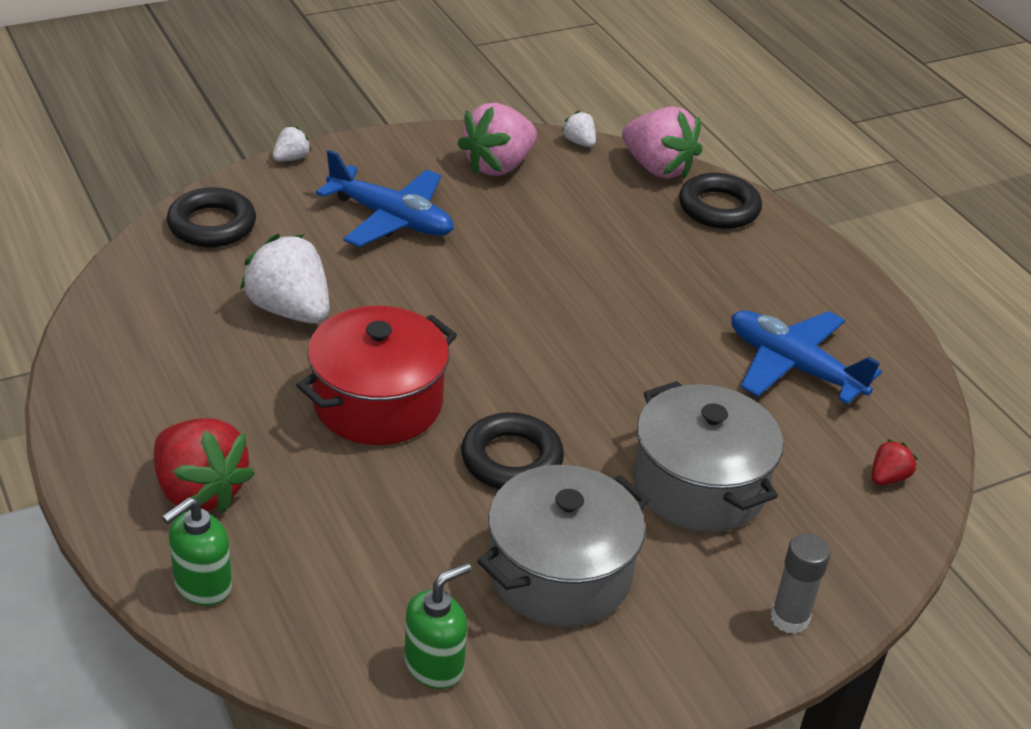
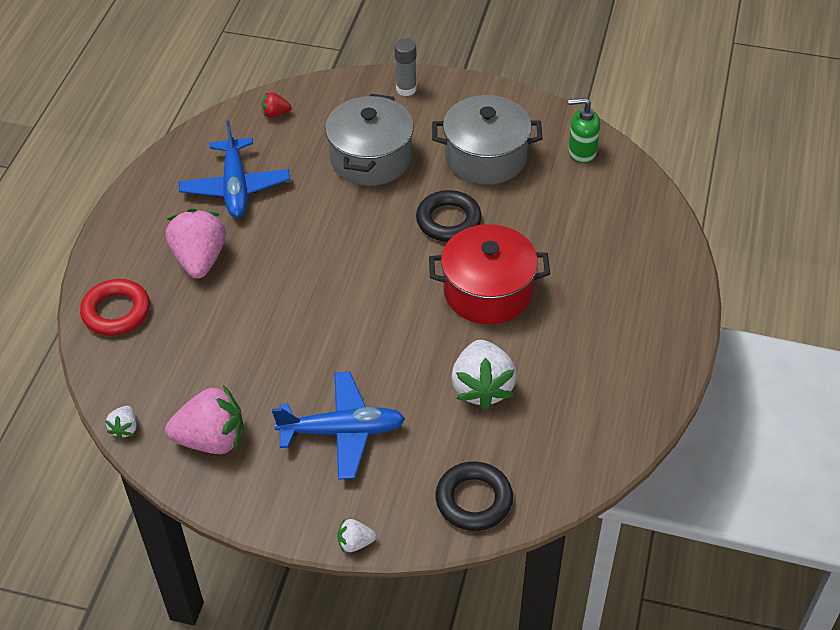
camera: 135 degrees left, 10 degrees up
(199, 491) = (629, 291): red strawberry -> none
(202, 585) = (662, 240): green soap dispenser -> none
(391, 218) = (342, 431): blue plane -> blue plane turned 105 degrees clockwise
(657, 168) = (105, 370): pink strawberry -> pink strawberry (199, 259)
(719, 208) = (116, 312): black ring -> red ring

